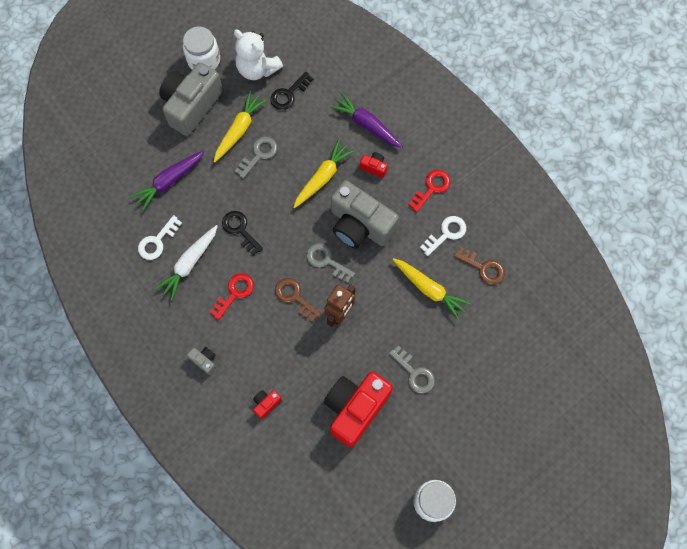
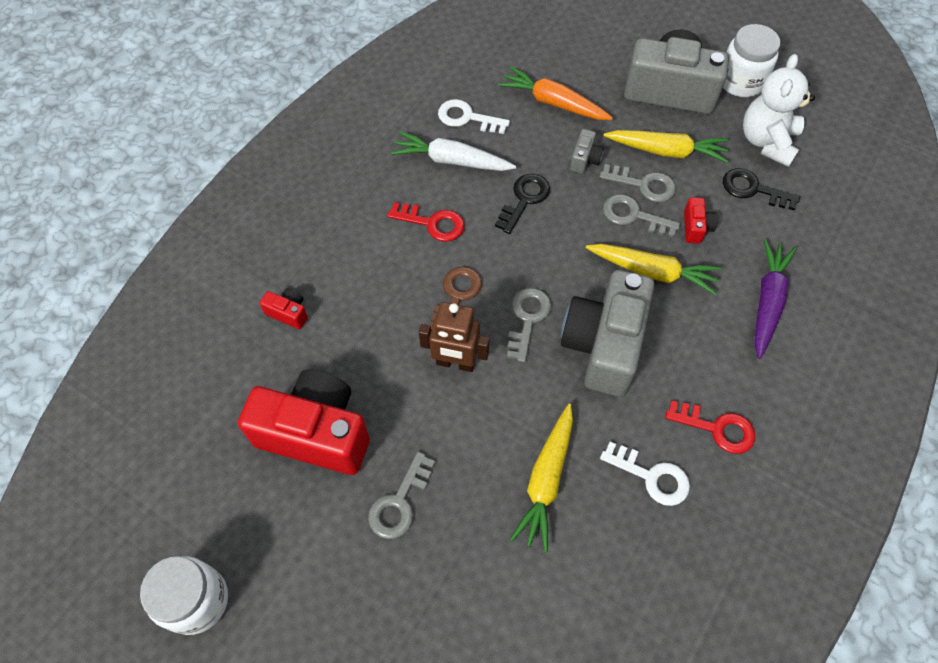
camera: 70 degrees right, 10 degrees down
(169, 181) = (553, 103): purple carrot -> orange carrot
(204, 361) = (326, 221): grey camera -> grey camera (585, 159)
(279, 170) = (633, 216): none -> grey key
(374, 167) = (705, 334): red camera -> red camera (695, 227)
(483, 268) = (621, 557): brown key -> none

